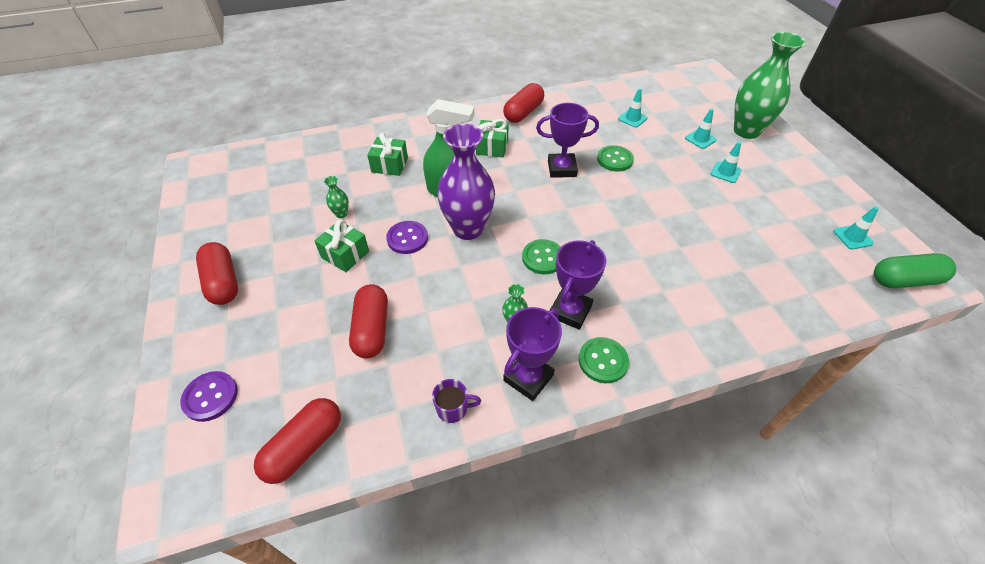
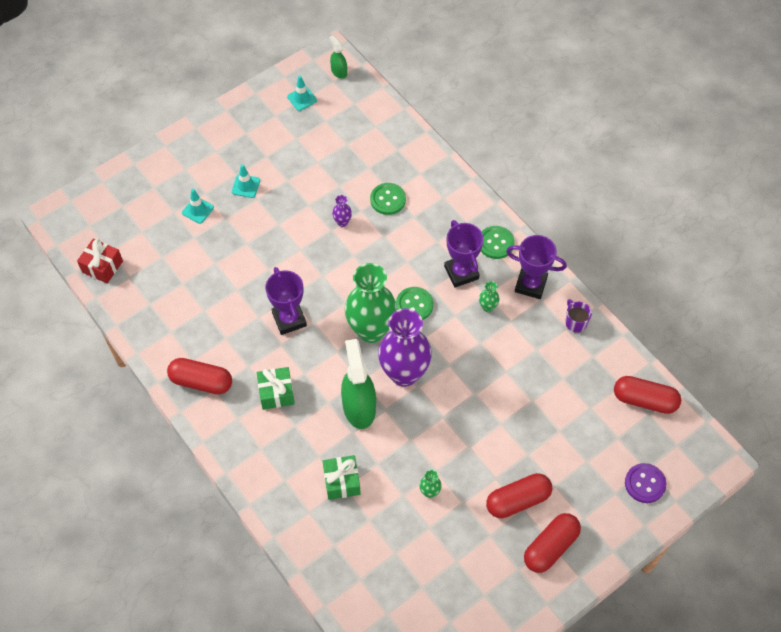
camera: 110 degrees left, 10 degrees up
(345, 254) = (476, 461): green gift -> none
(372, 329) = (540, 402): red capsule -> red capsule (518, 500)
(407, 238) = (436, 418): purple button -> none
(570, 311) = (461, 273): purple trophy -> purple trophy turned 60 degrees clockwise
(614, 160) = (258, 277): green button -> green button (388, 199)
(632, 118) = (179, 274): turquoise traffic cone -> none
(651, 84) = (102, 266): none -> red gift
(667, 229) = (342, 222): none -> purple vase
(746, 131) = (170, 173): green vase -> green vase (371, 330)
(904, 280) = (339, 71): green capsule -> green spray bottle

